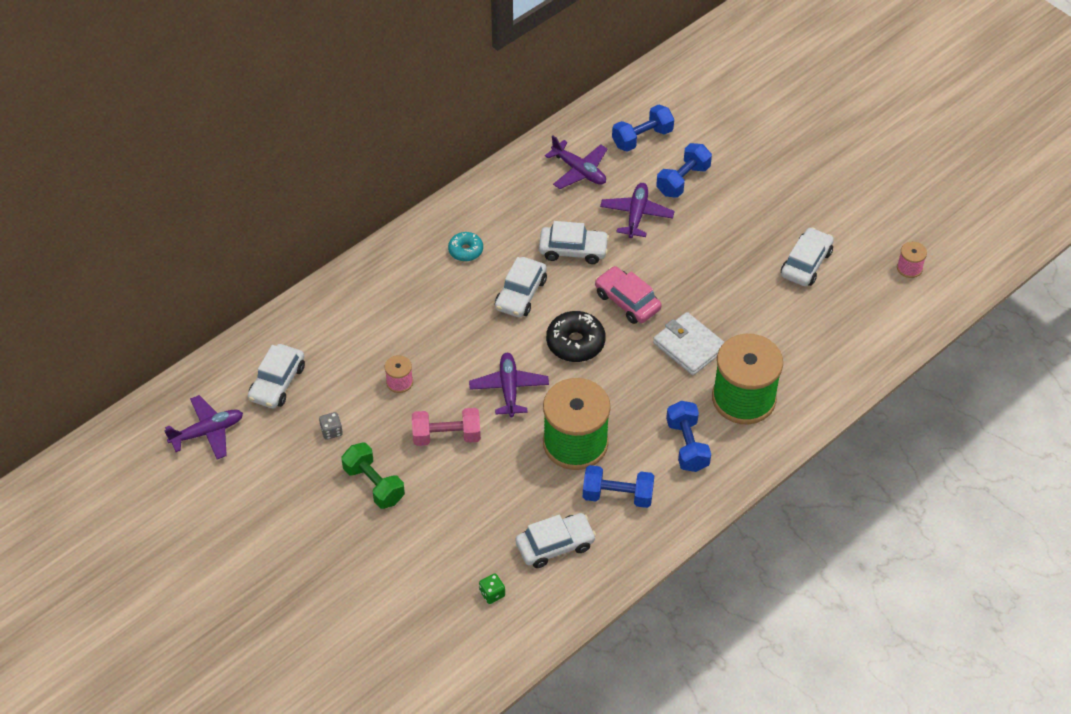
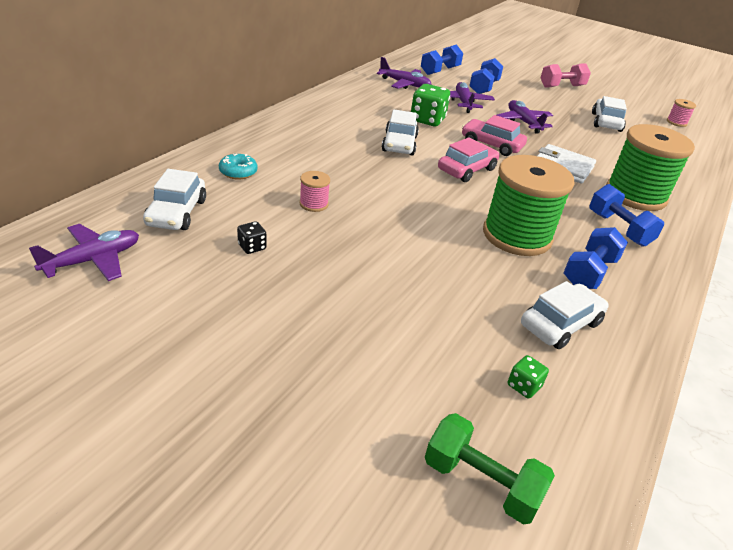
camera: 20 degrees left, 15 degrees down
(331, 431) = (252, 247): grey dice -> black dice
(374, 484) = (320, 290): green dumbbell -> green dumbbell (481, 483)
(446, 436) = (384, 241): pink dumbbell -> pink dumbbell (562, 86)
(465, 250) = (337, 122): turquoise donut -> turquoise donut (238, 172)
(509, 389) = (426, 202): purple plane -> purple plane (523, 122)
(573, 250) = (427, 120): white car -> green dice
(575, 343) = (466, 169): black donut -> pink car
(617, 495) = (589, 272): blue dumbbell -> blue dumbbell turned 45 degrees counterclockwise

